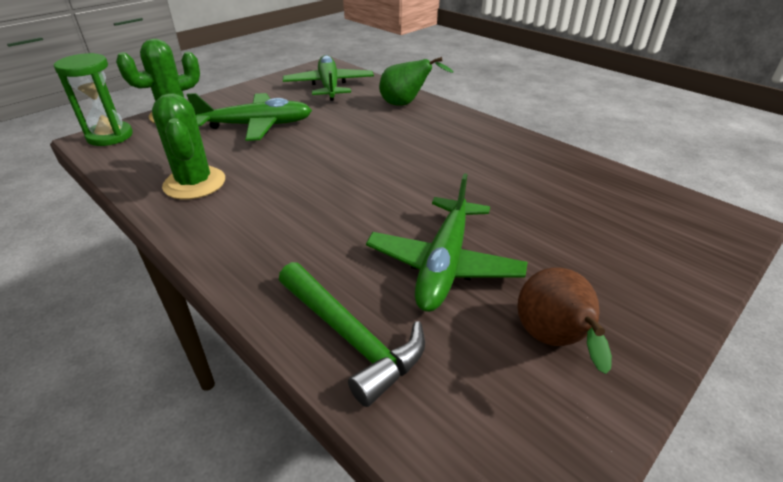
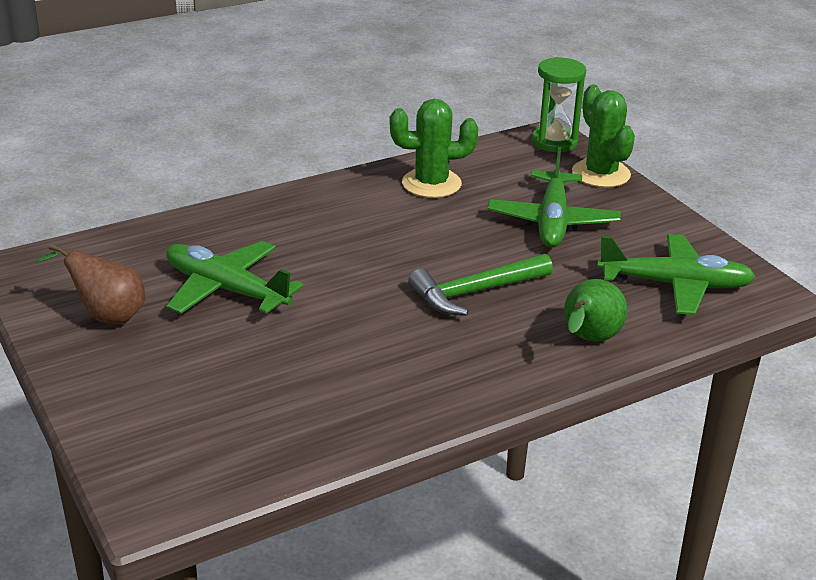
camera: 105 degrees right, 5 degrees down
(350, 337) = (181, 235): green hammer -> green hammer (475, 292)

